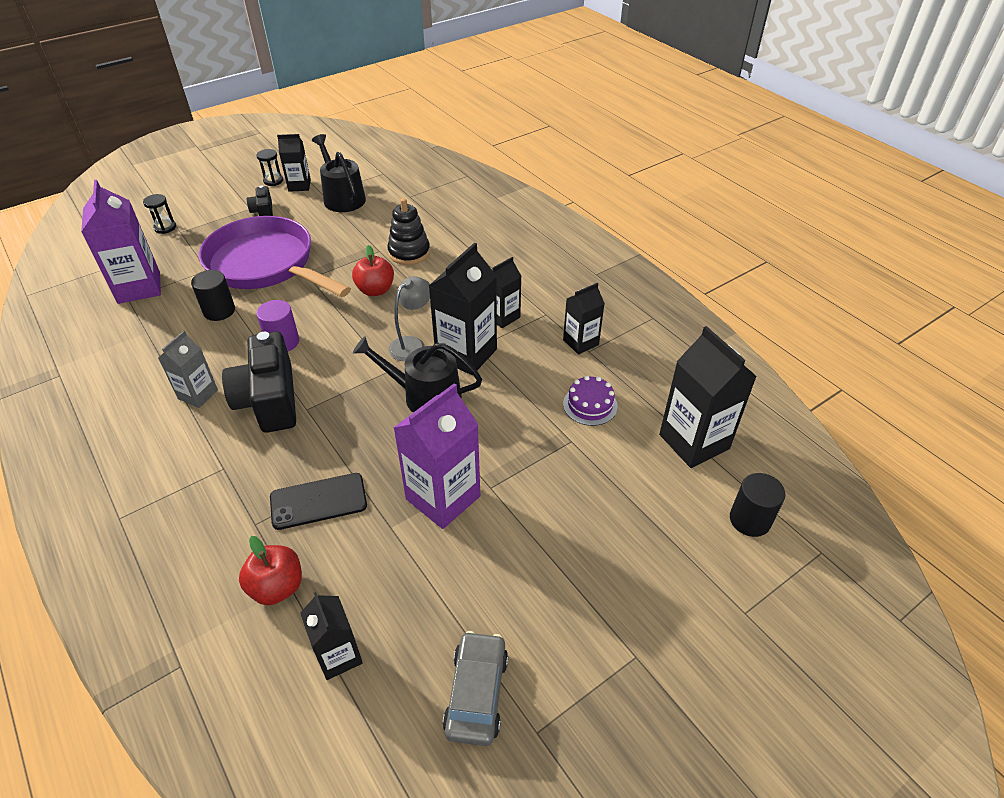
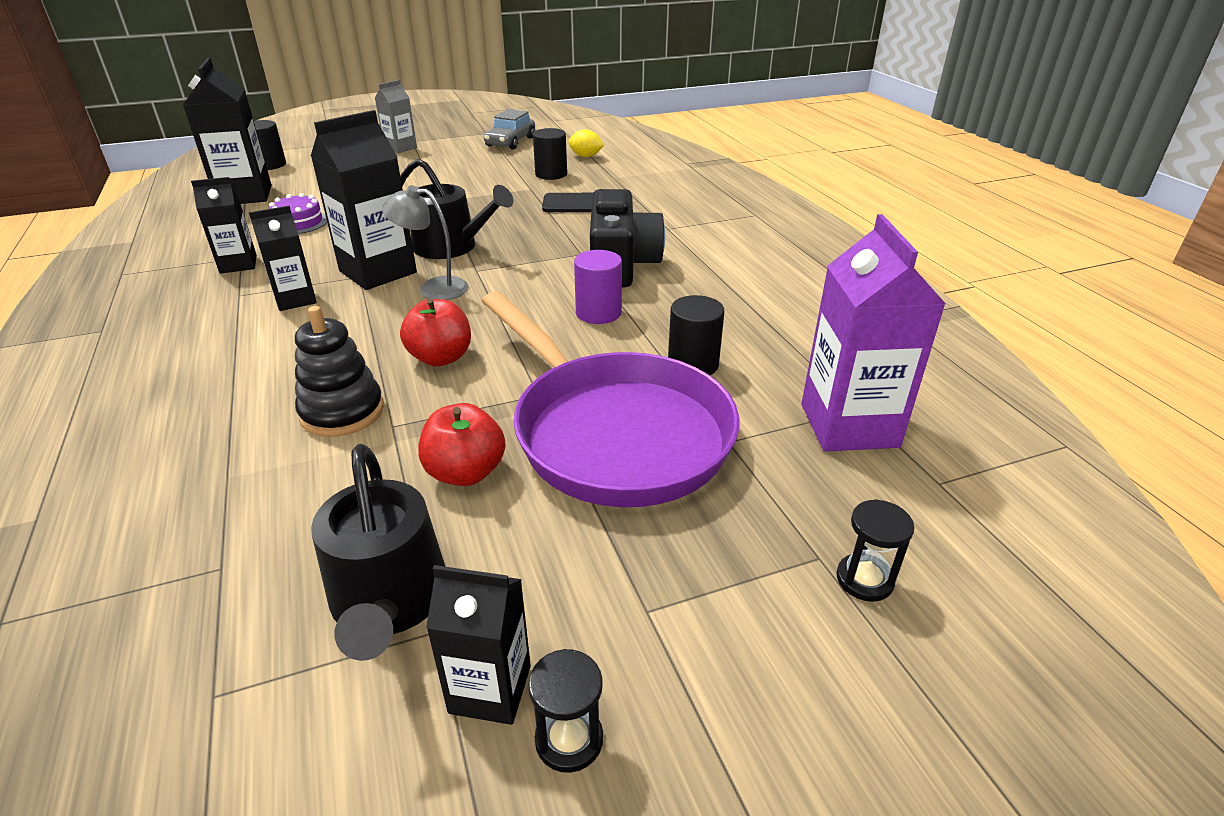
camera: 165 degrees left, 10 degrees down
(198, 394) = (704, 278): grey carton -> grey carton (400, 148)
(263, 211) = (611, 590): black camera -> none
(277, 587) = (622, 177): red apple -> red apple (465, 472)
(339, 655) = (586, 156): black carton -> yellow lemon
(376, 575) = (551, 174): none -> black cylinder
(412, 344) = (433, 288): grey lamp -> grey lamp turned 45 degrees clockwise
(443, 497) = (480, 195): purple carton -> none

